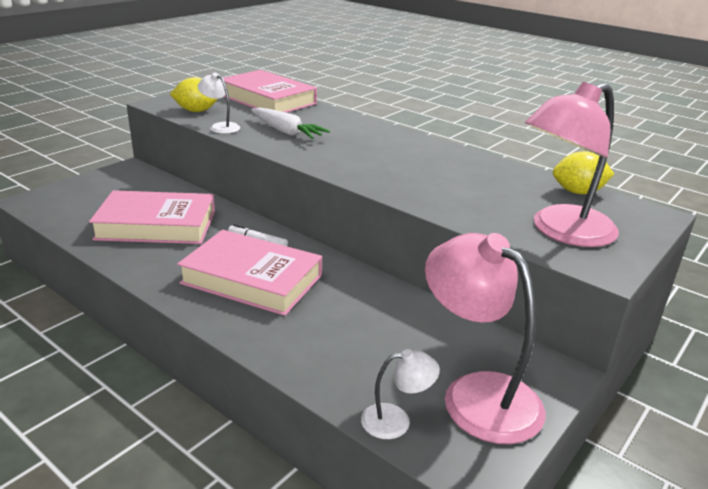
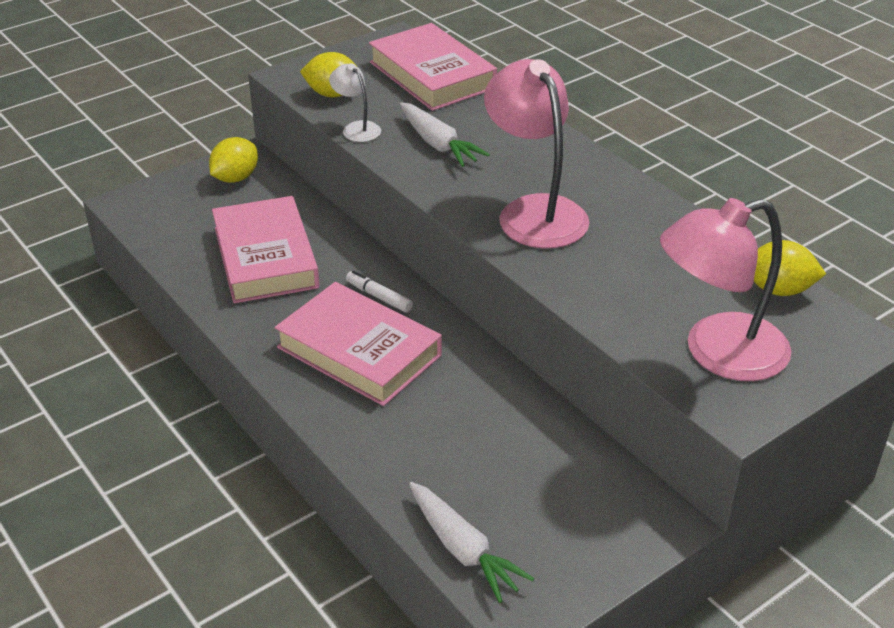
camera: 15 degrees right, 10 degrees up
(122, 180) = (235, 178): none -> yellow lemon
(156, 225) = (265, 257): pink book -> pink book turned 60 degrees clockwise
(396, 420) = (463, 549): white lamp -> white carrot
(477, 394) = (562, 533): pink lamp -> pink lamp (534, 211)

